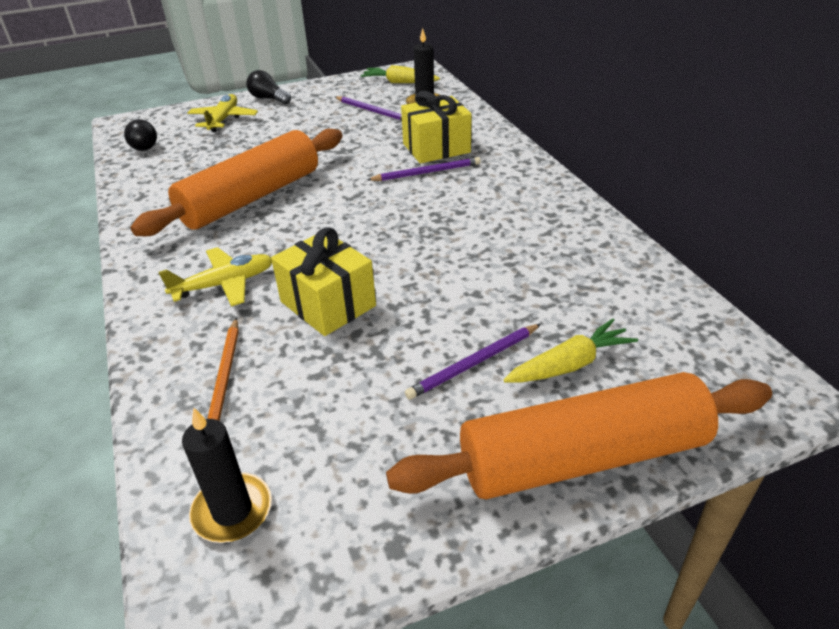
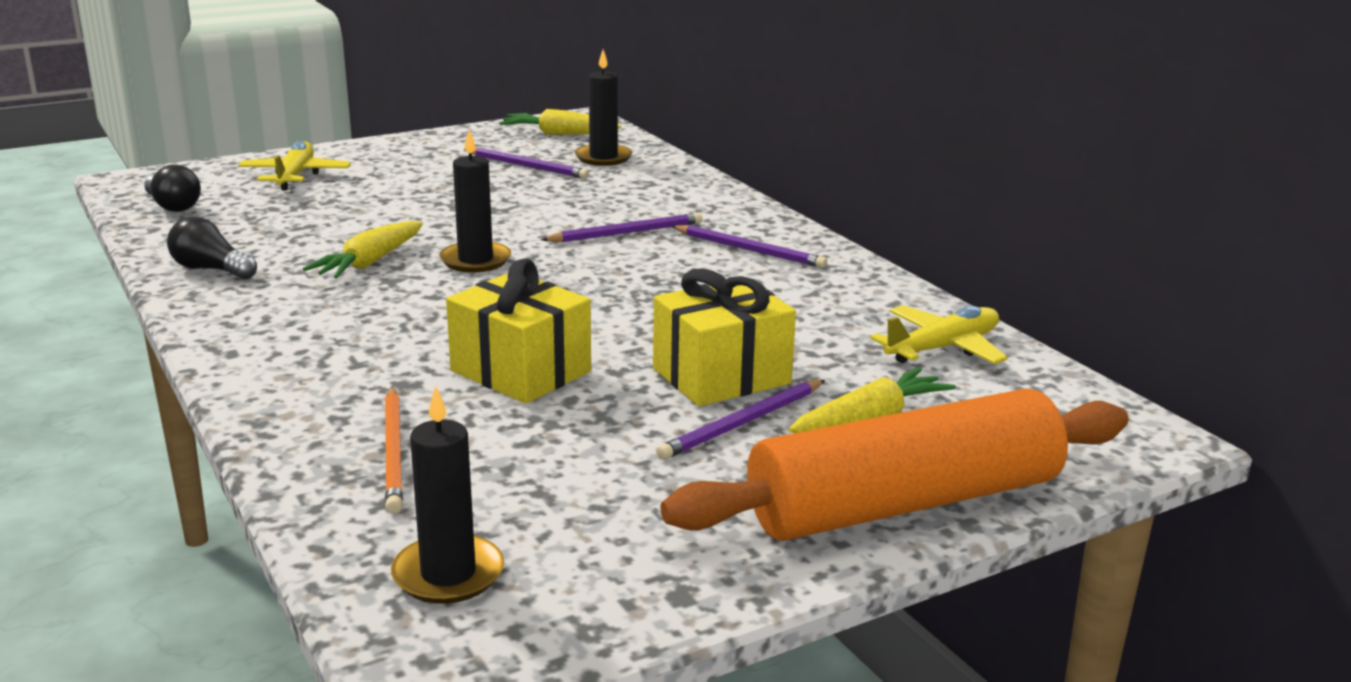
camera: 10 degrees left, 15 degrees down
(225, 284) = (360, 355): yellow plane -> yellow plane (943, 348)
(251, 198) = (369, 263): orange rolling pin -> yellow carrot
(268, 99) = (359, 152): black light bulb -> black light bulb (211, 269)
(320, 197) = (475, 260): none -> black candle
(436, 148) = (633, 206): yellow gift -> yellow gift (721, 376)
(509, 190) = (749, 250): none -> purple pencil

